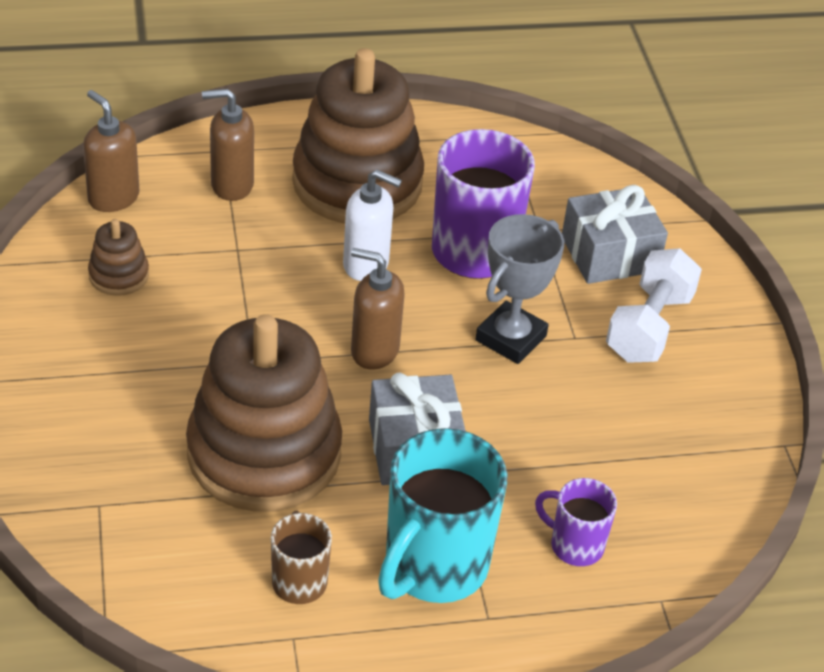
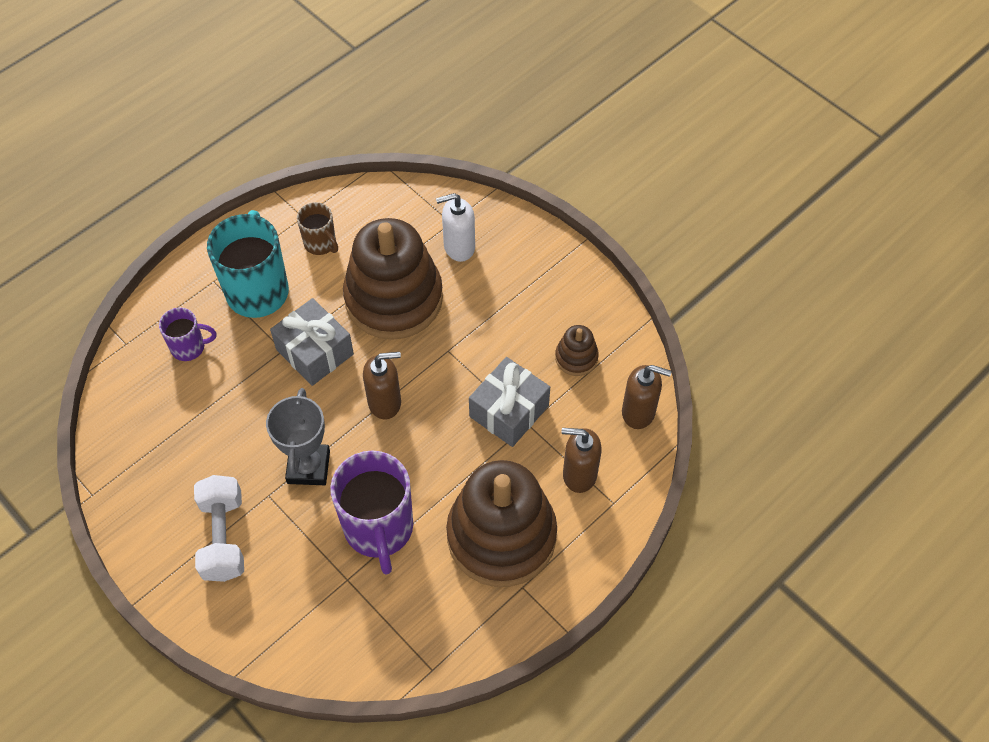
camera: 150 degrees right, 15 degrees up
(231, 185) = (579, 474): brown soap dispenser -> brown soap dispenser turned 135 degrees counterclockwise
(366, 265) = (439, 466): white soap dispenser -> white soap dispenser (459, 247)
(609, 254) = (284, 589): grey gift -> grey gift (509, 411)

